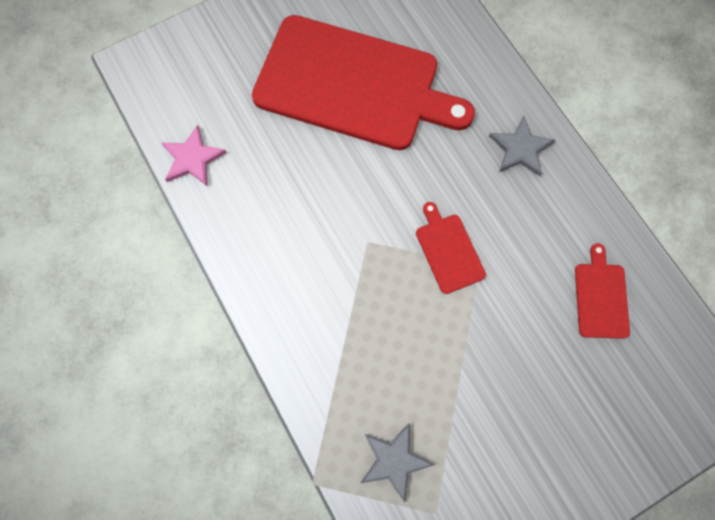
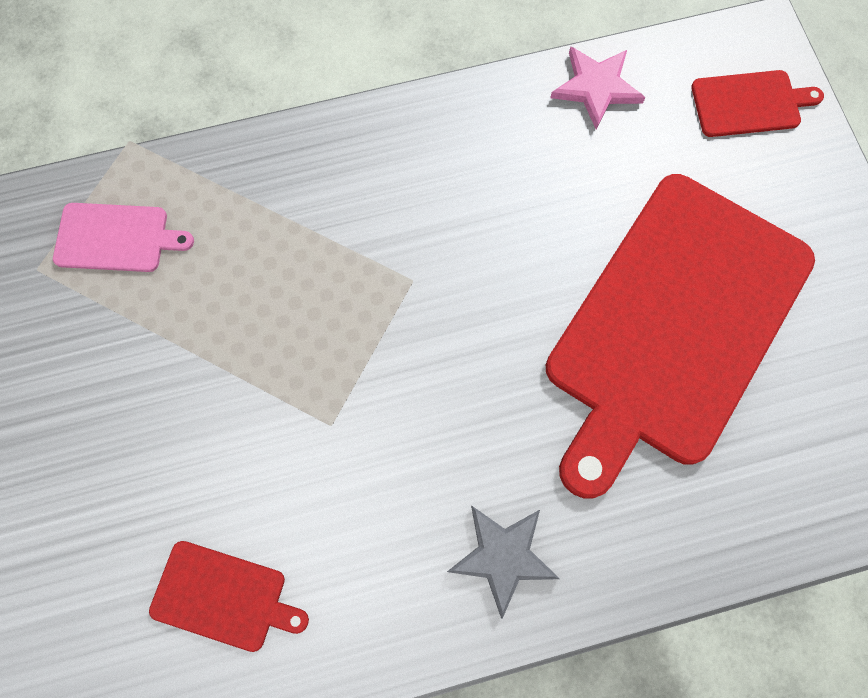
camera: 105 degrees right, 0 degrees up
(394, 460) = (116, 238): grey star -> pink cutting board
(448, 250) = (367, 388): red cutting board -> red cutting board (749, 103)

